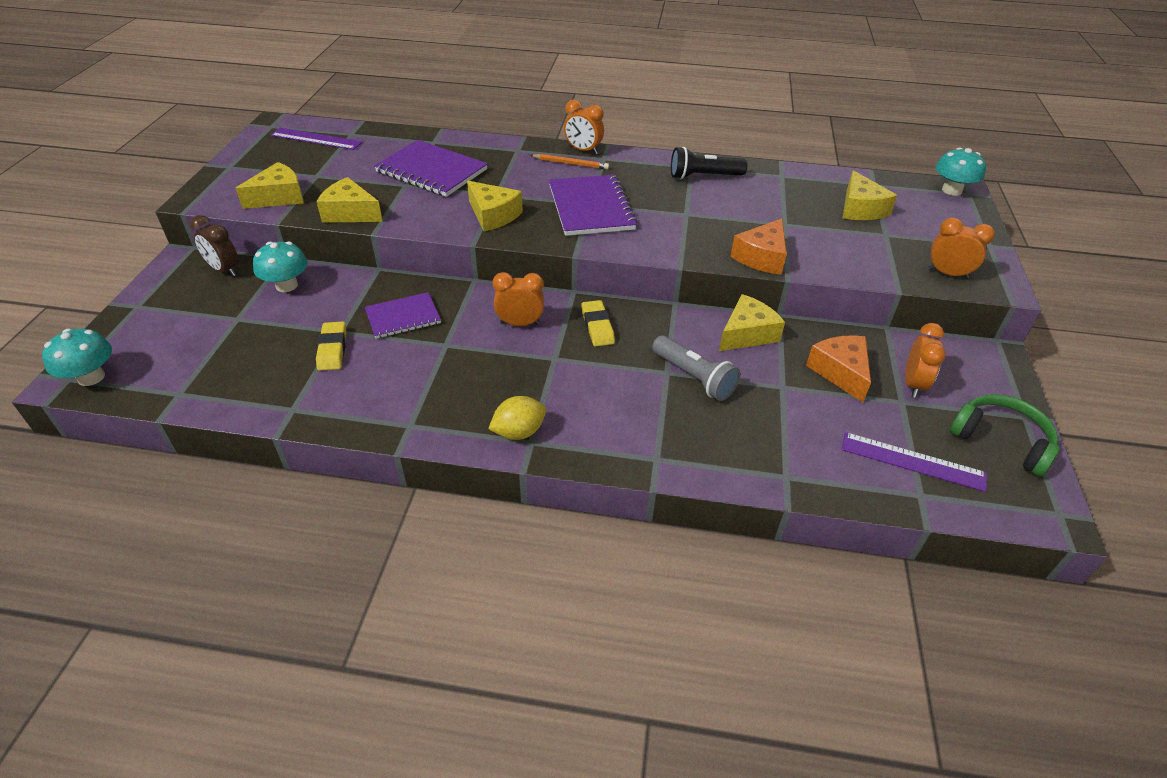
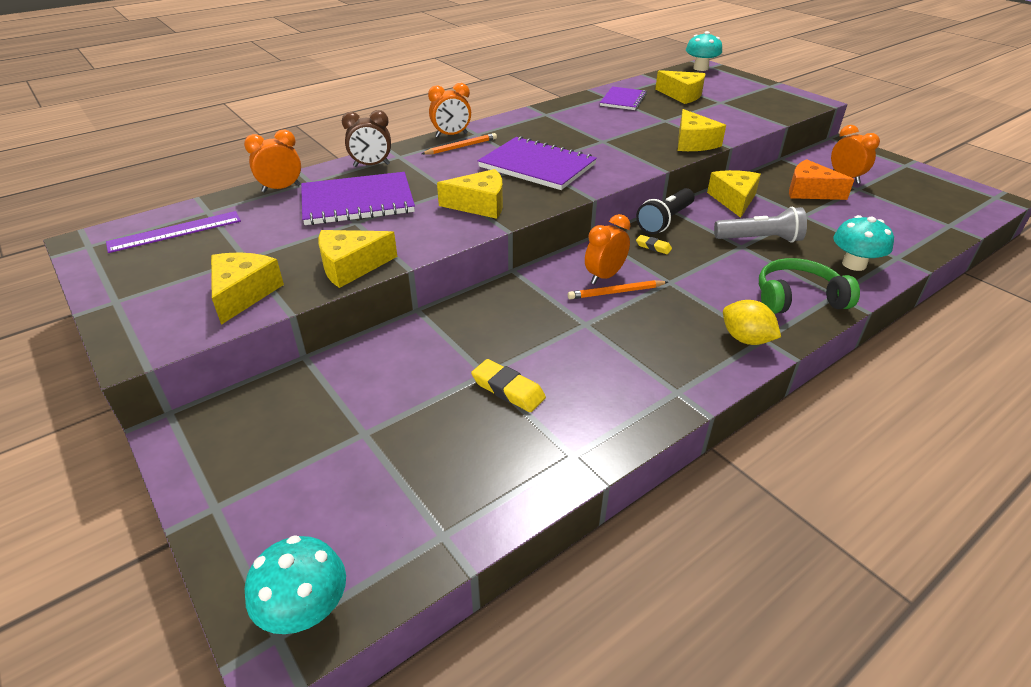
camera: 45 degrees left, 5 degrees down
(224, 270) = (257, 406): brown clock -> brown clock (371, 165)
(287, 285) = (357, 375): turquoise mushroom -> turquoise mushroom (854, 264)
(403, 317) = (514, 328): purple notebook -> purple notebook (623, 100)
(504, 339) = (616, 292): none -> orange pencil
(519, 432) = (745, 339): yellow lemon -> yellow lemon turned 60 degrees counterclockwise
(597, 326) = (653, 247): yellow eraser -> yellow eraser, size x0.61
(703, 176) = (565, 116): black flashlight -> black flashlight (665, 221)
(762, 257) = (693, 143): orange cheese -> yellow cheese
(912, 462) = (917, 212): purple ruler -> none
(947, 274) = (784, 107): orange clock -> orange clock (281, 188)
(1001, 440) = (920, 180): green headphones -> green headphones (797, 298)

